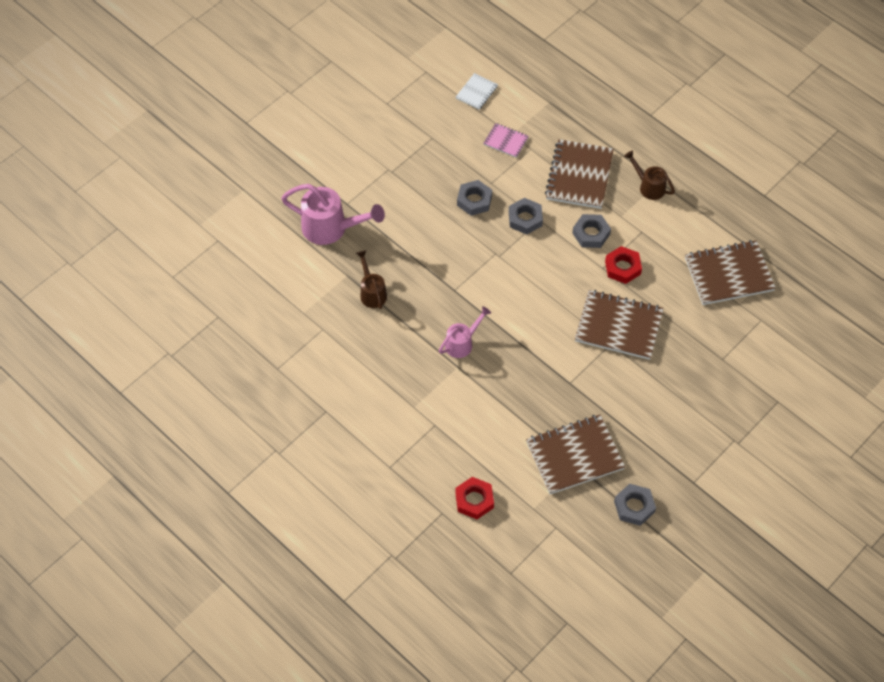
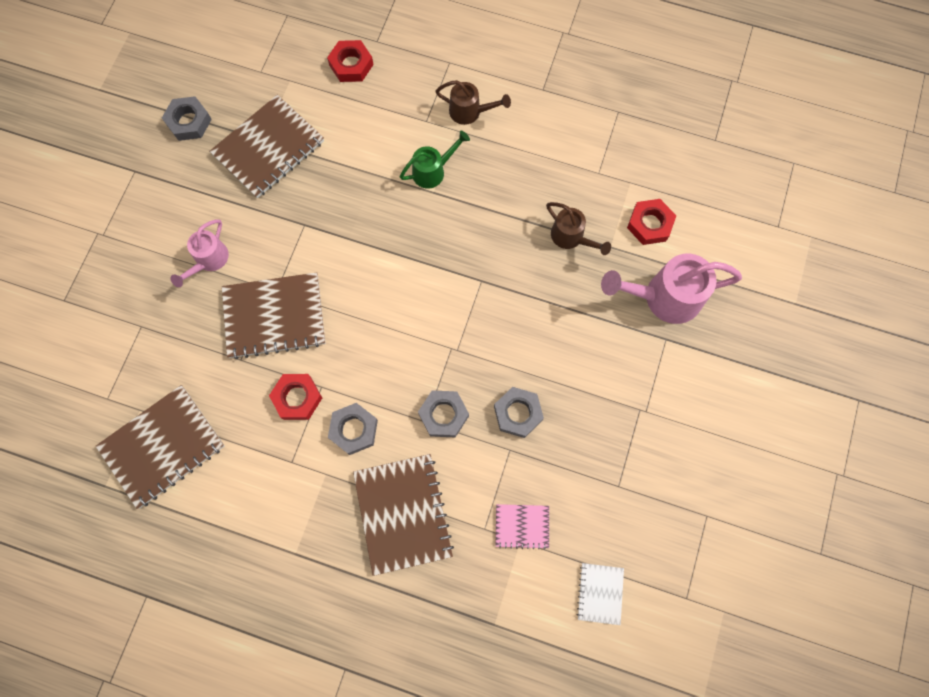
camera: 155 degrees right, 15 degrees up
(309, 278) = (649, 224): none -> red nut
(450, 382) = (433, 171): none -> green watering can
(462, 343) = (441, 220): pink watering can -> pink watering can (209, 260)
(649, 187) = (305, 538): brown watering can -> brown watering can (469, 112)

